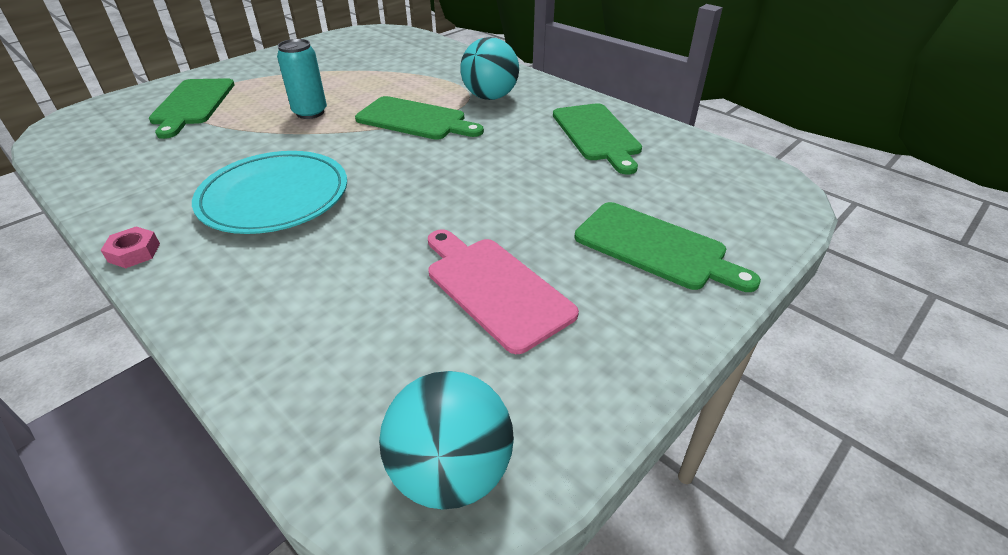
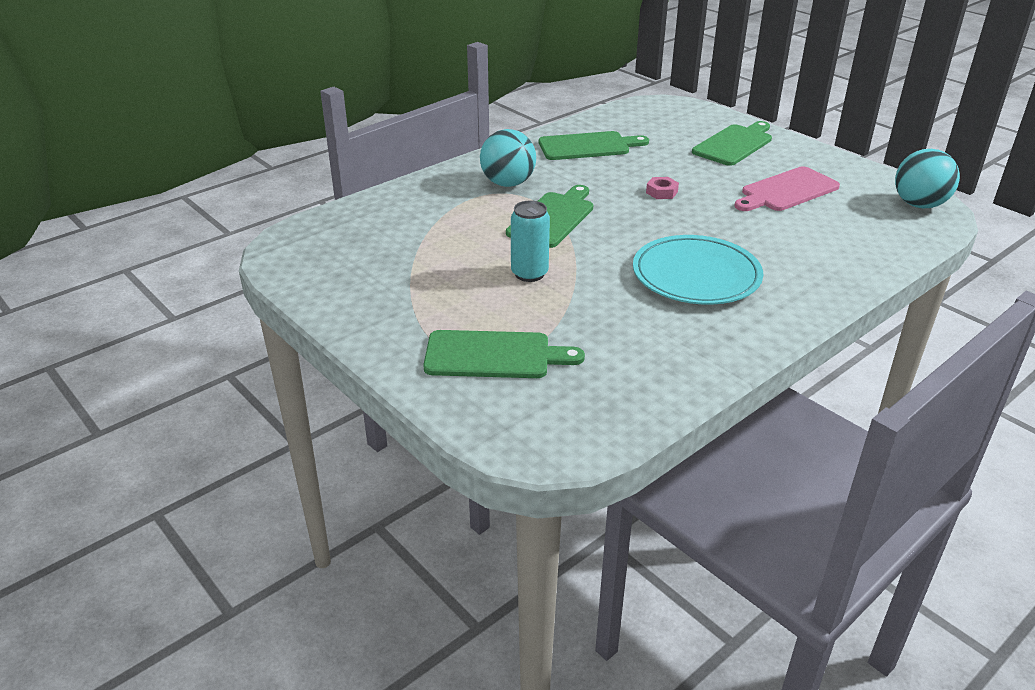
camera: 85 degrees left, 5 degrees down
(134, 252) = (787, 329): pink nut -> pink nut (661, 192)

